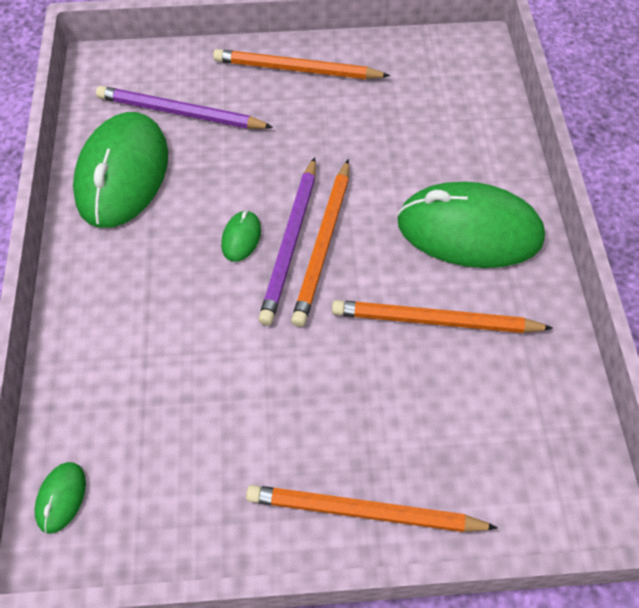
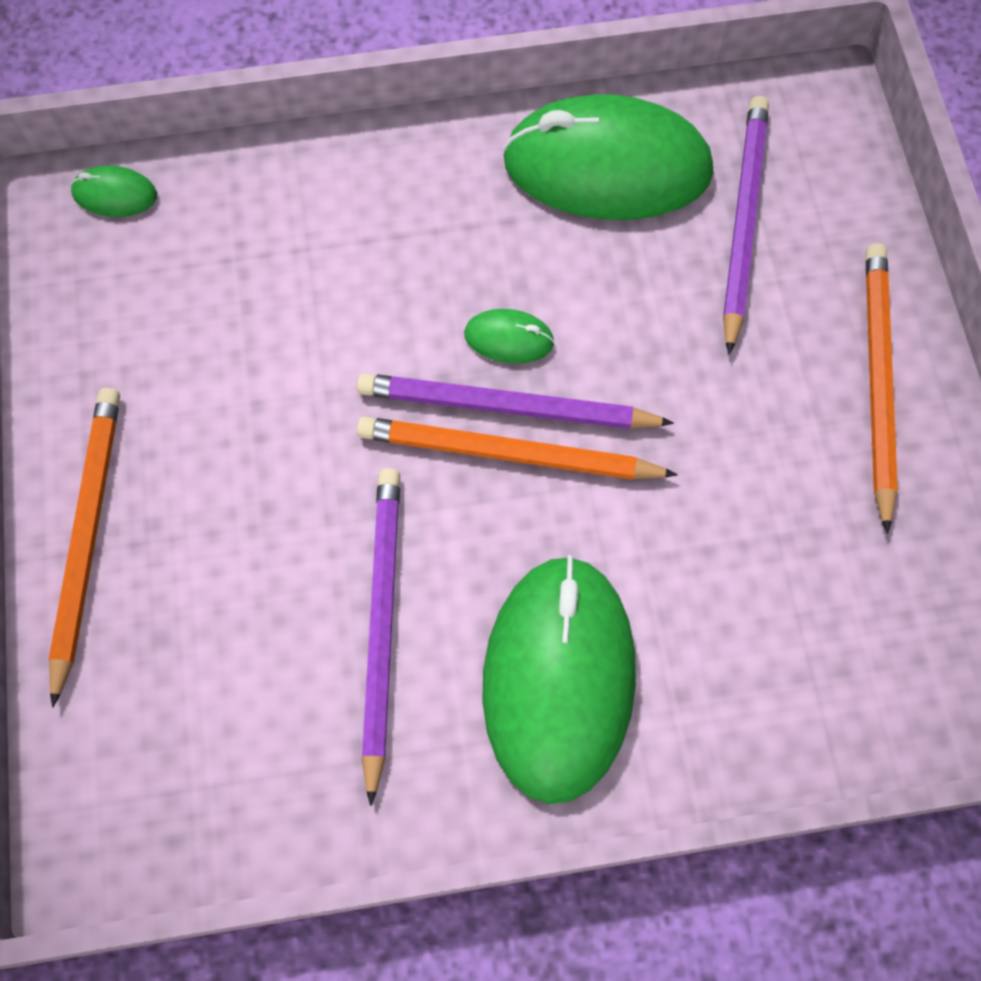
camera: 85 degrees right, 10 degrees up
(435, 321) = (381, 624): orange pencil -> purple pencil

